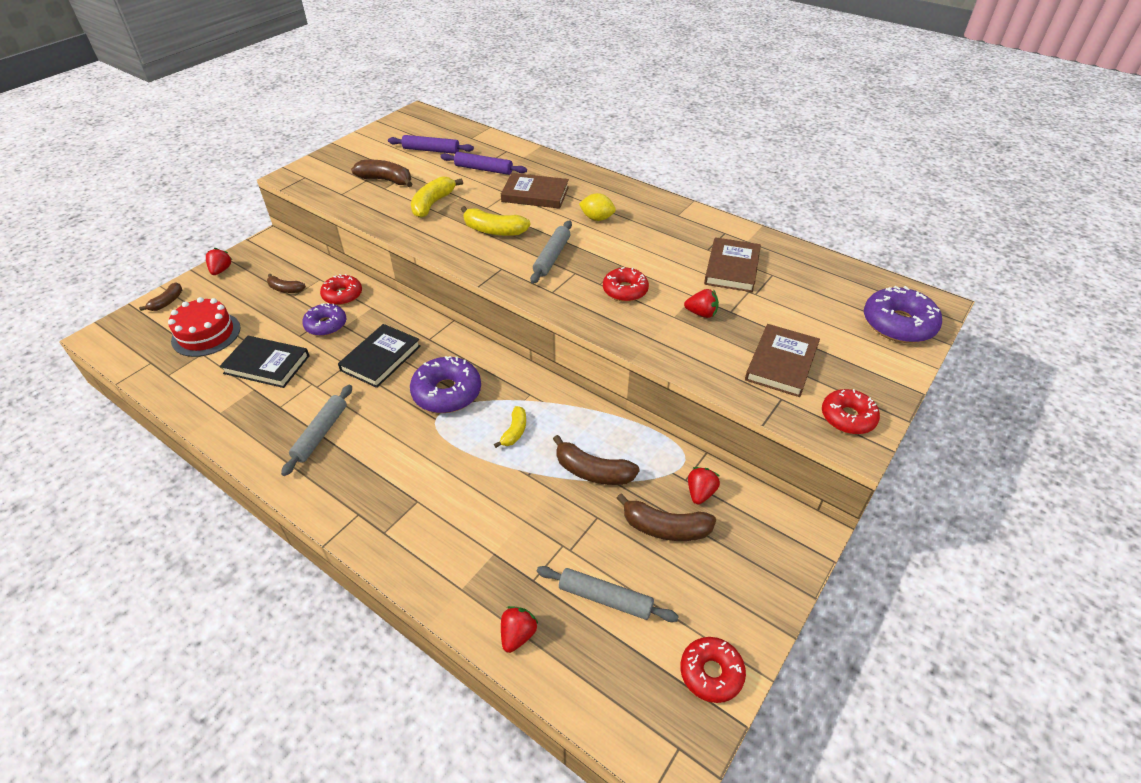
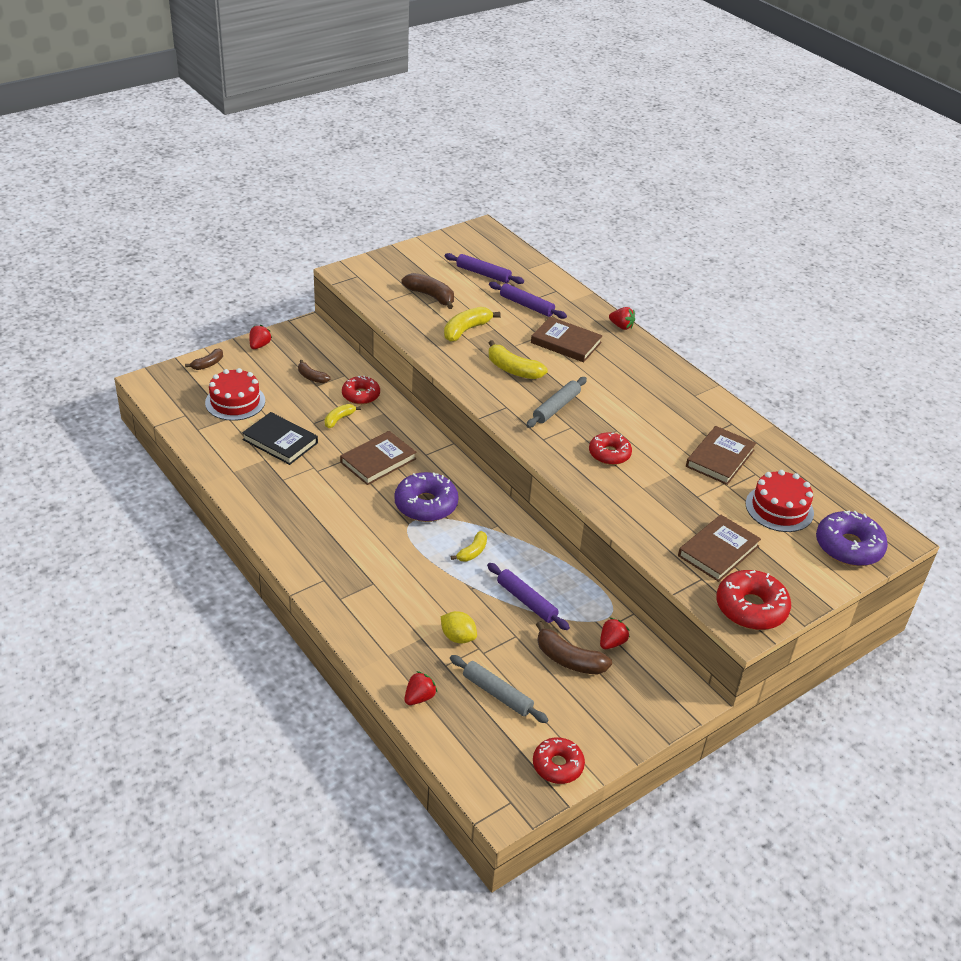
camera: 15 degrees right, 5 degrees down
(321, 433) = (310, 510): grey rolling pin -> none
(326, 325) = (339, 419): purple donut -> yellow banana
(381, 358) = (378, 461): black book -> brown book
(593, 471) = (527, 601): brown banana -> purple rolling pin
(597, 218) = (614, 380): yellow lemon -> yellow lemon (458, 637)
(701, 313) = (669, 491): red strawberry -> red strawberry (621, 326)
(813, 303) = (779, 508): none -> red cake
(847, 417) = (751, 608): red donut -> red donut, size x1.51

